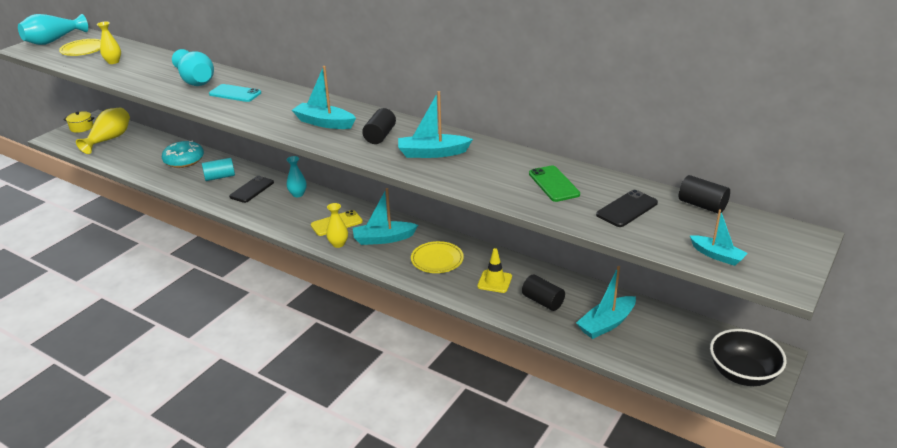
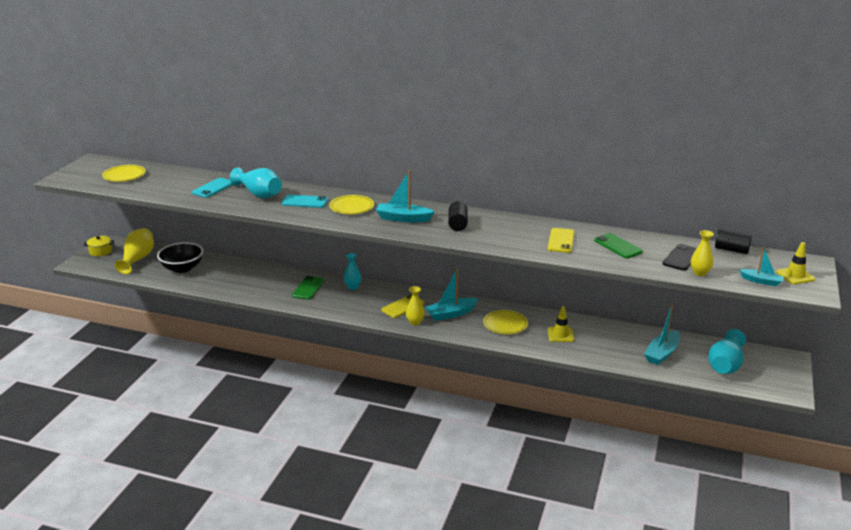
camera: 15 degrees left, 5 degrees down
(53, 41) = (85, 170): turquoise vase -> turquoise vase (725, 365)
(113, 62) = (164, 184): yellow vase -> yellow vase (700, 273)
(156, 70) = (213, 188): none -> turquoise phone
(184, 160) = (226, 270): turquoise donut -> none
(220, 177) = (271, 281): turquoise cylinder -> none
(252, 189) = (308, 288): black phone -> green phone
(279, 104) = (351, 207): none -> yellow plate
(432, 153) = (510, 233): turquoise boat -> none
(487, 169) = (561, 241): none -> yellow phone
(542, 301) = (606, 344): black cylinder -> none
(742, 374) = (774, 373): black bowl -> black bowl (182, 268)
(771, 253) = (795, 276): none -> yellow traffic cone

